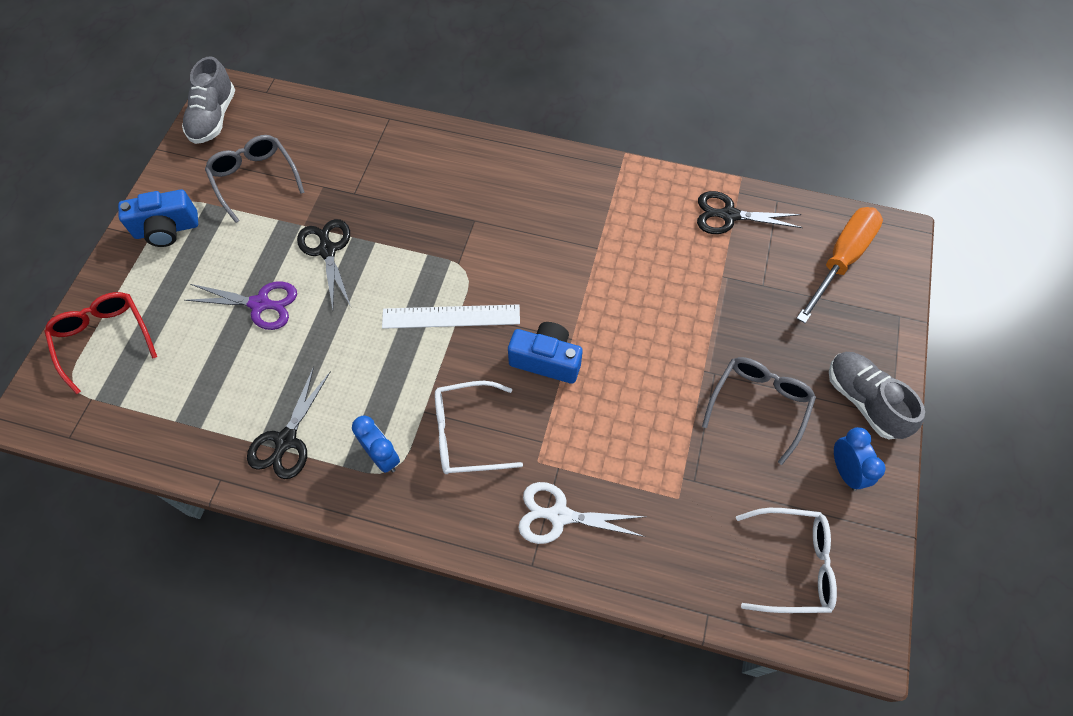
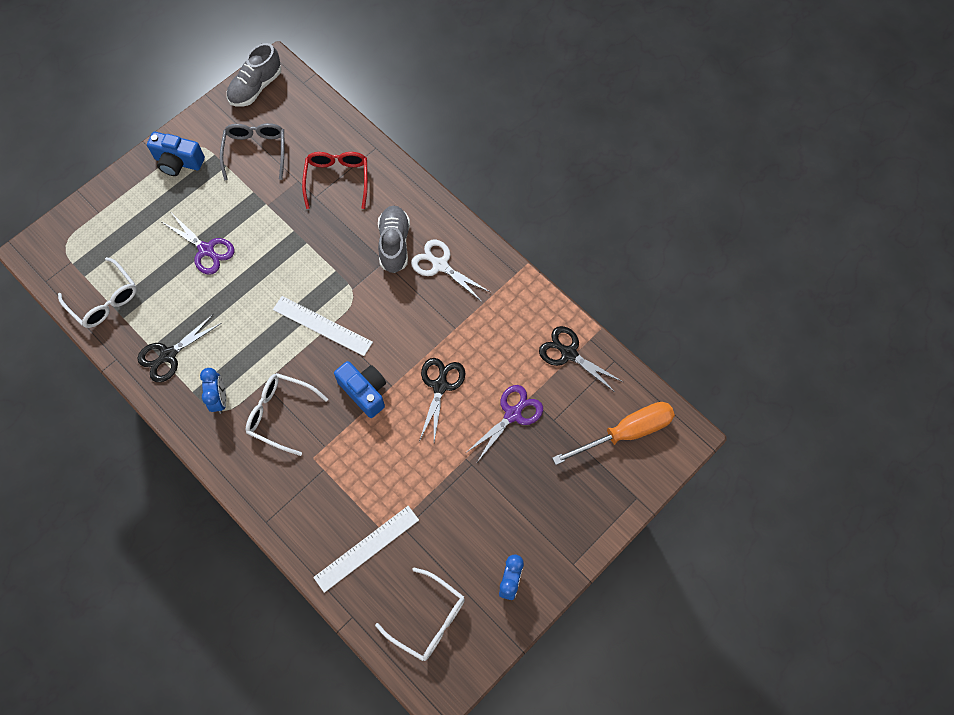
camera: 30 degrees right, 5 degrees up
(104, 339) = (99, 224): red glasses -> red glasses (337, 179)
(163, 420) = (104, 300): none -> white glasses
(327, 250) = (272, 232): black scissors -> black scissors (440, 385)
(559, 515) = (303, 500): white scissors -> white scissors (440, 265)
(668, 526) = (366, 548): none -> white ruler
(718, 300) = (513, 414): none -> purple scissors
(759, 405) = (485, 503): grey glasses -> none
(864, 401) = (561, 542): grey shoe -> grey shoe (394, 244)

